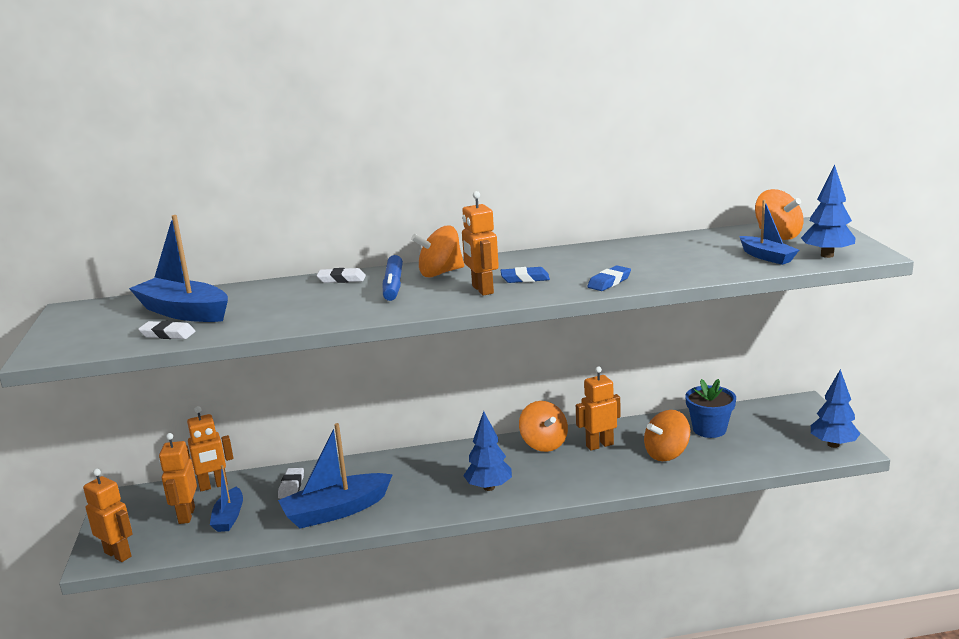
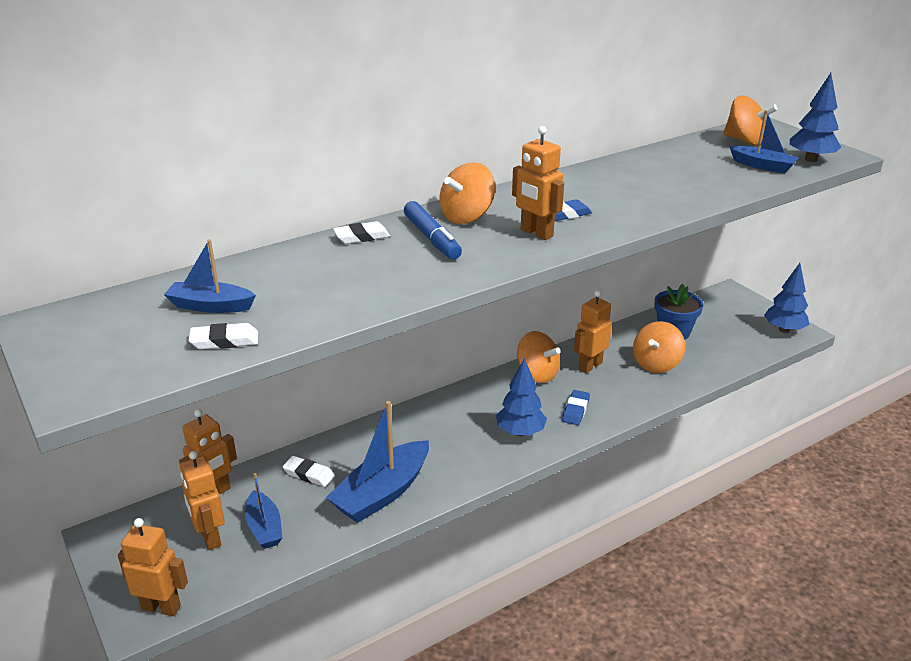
camera: 25 degrees left, 10 degrees up
(184, 312) = (211, 306): blue boat -> blue boat, size x0.58
(291, 486) = (308, 474): white eraser -> white eraser turned 45 degrees counterclockwise
(609, 282) = (653, 209): blue eraser -> blue eraser (575, 410)

